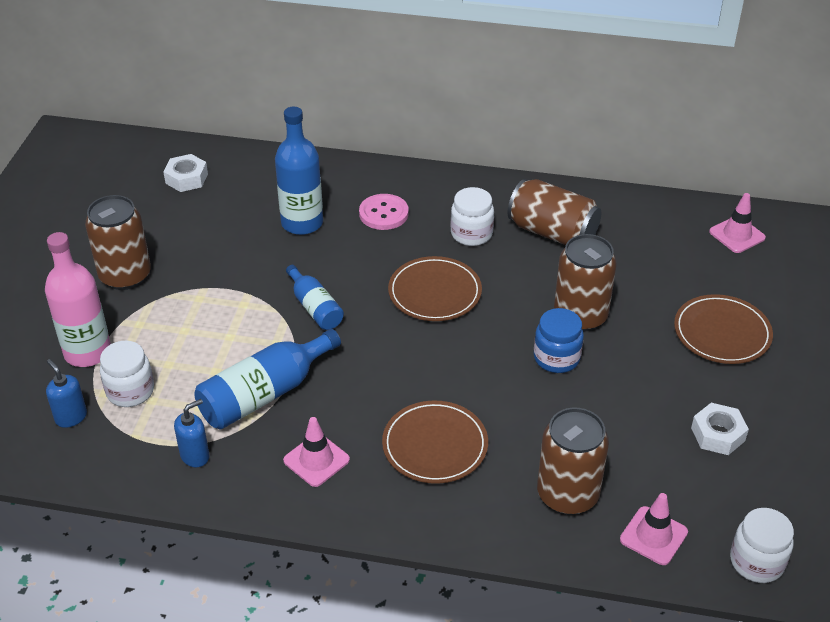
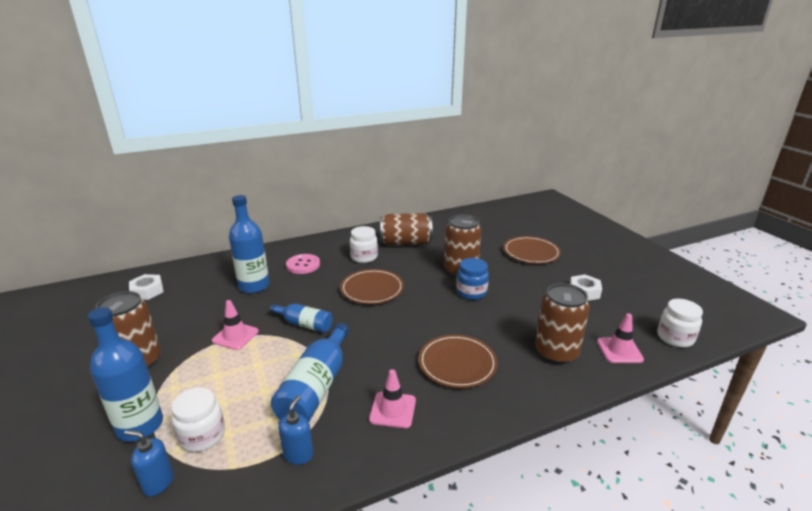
camera: 35 degrees left, 15 degrees down
(87, 352) = (140, 426): pink bottle -> blue bottle
(737, 235) = (489, 216): pink traffic cone -> pink traffic cone (235, 336)

